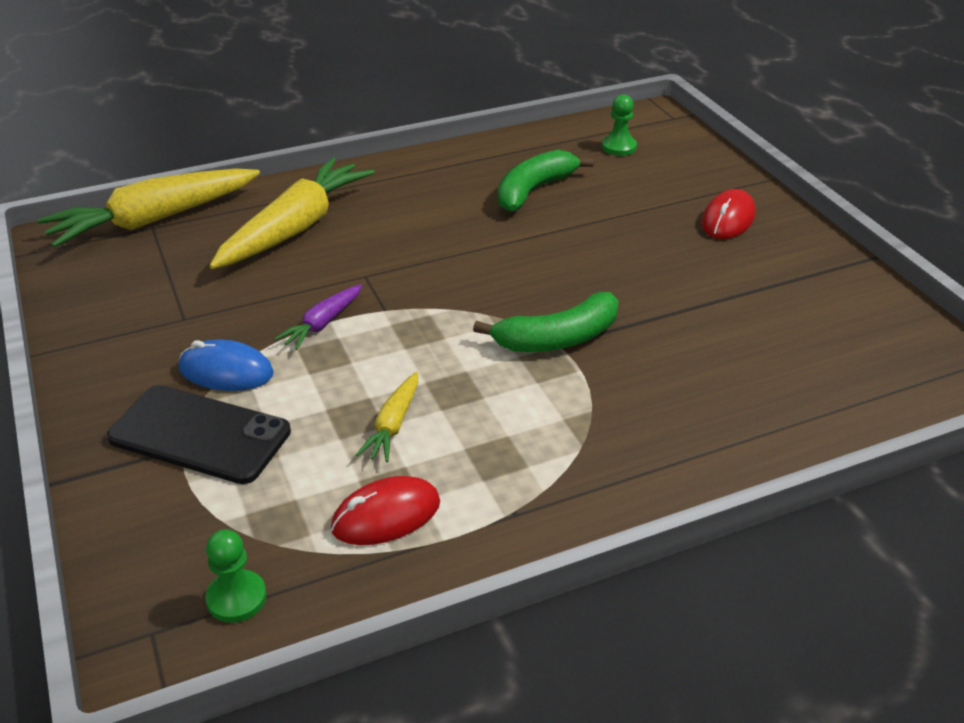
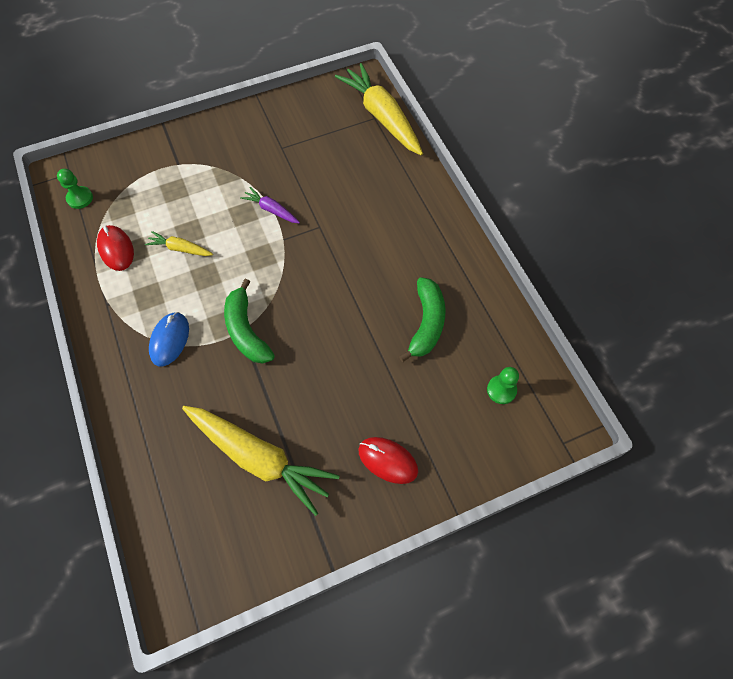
camera: 90 degrees right, 25 degrees up
(200, 434) = (185, 169): black phone -> none
(226, 371) = (233, 172): blue mouse -> blue mouse (170, 340)
(295, 228) = (373, 186): yellow carrot -> yellow carrot (259, 458)
(533, 190) = (426, 323): green banana -> green banana turned 60 degrees clockwise

